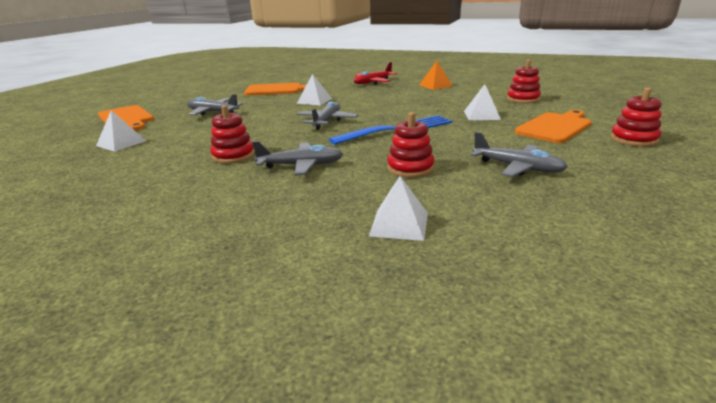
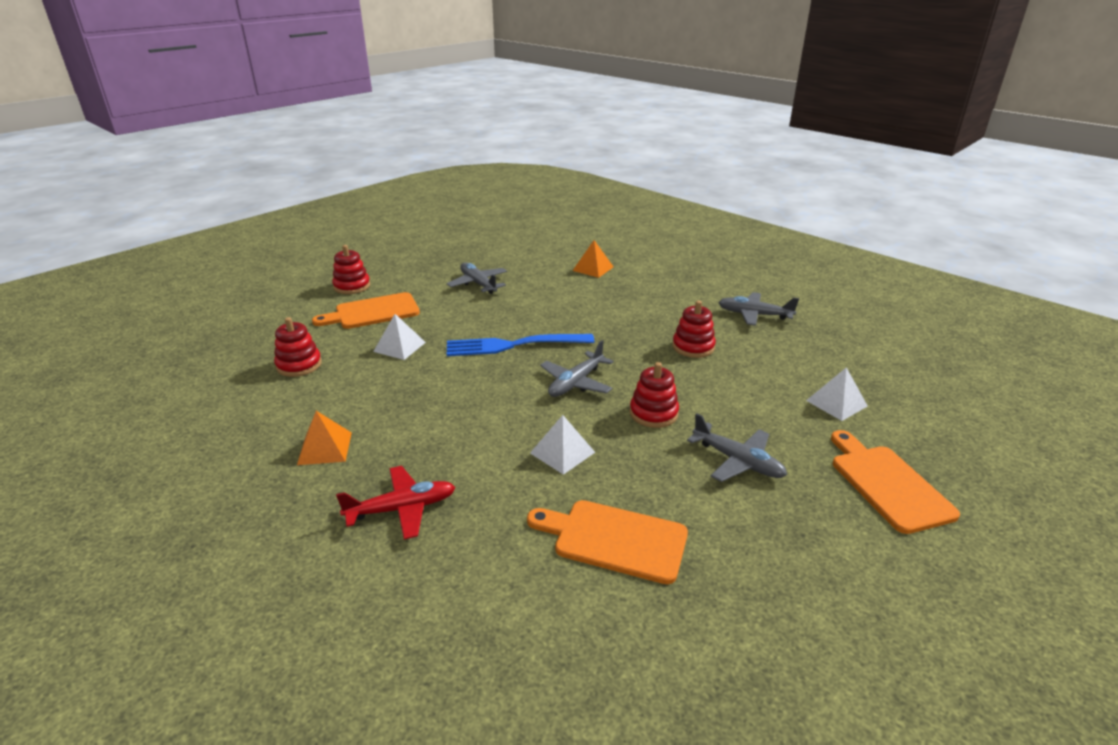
camera: 160 degrees left, 5 degrees up
(301, 165) = (632, 320): grey plane -> grey plane (754, 315)
(399, 224) = (593, 268): white pyramid -> orange pyramid
(410, 168) = (550, 299): red stacking toy -> red stacking toy (653, 413)

